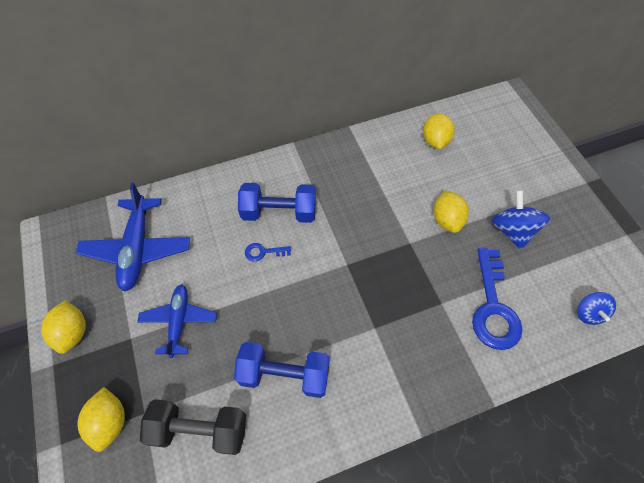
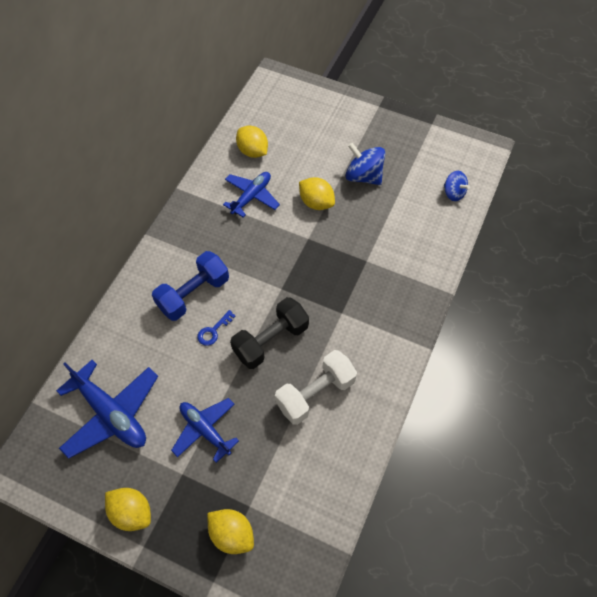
camera: 45 degrees left, 0 degrees up
(200, 429) = (298, 477): black dumbbell -> black dumbbell (271, 340)
(284, 374) = (315, 393): blue dumbbell -> white dumbbell
(398, 174) = (251, 196): none -> blue plane
(493, 307) = (399, 236): blue key -> none

